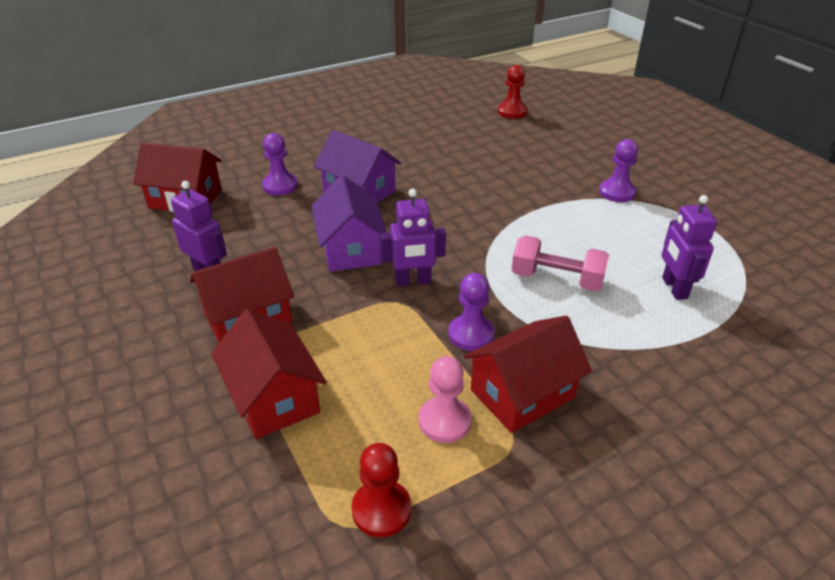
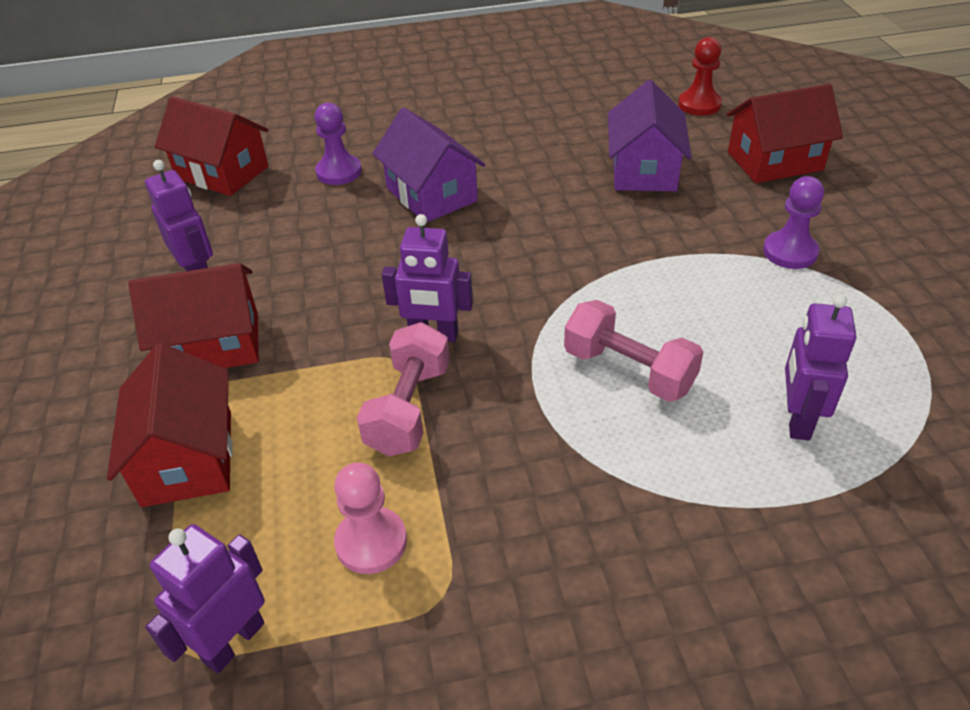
camera: 20 degrees right, 5 degrees up
(351, 249) = (379, 274): purple house -> purple house (644, 170)
(381, 509) = (233, 642): red pawn -> purple robot
(422, 331) = (409, 408): none -> pink dumbbell
(471, 334) = (469, 427): purple pawn -> none
(522, 393) = (491, 529): red house -> red house (774, 161)

